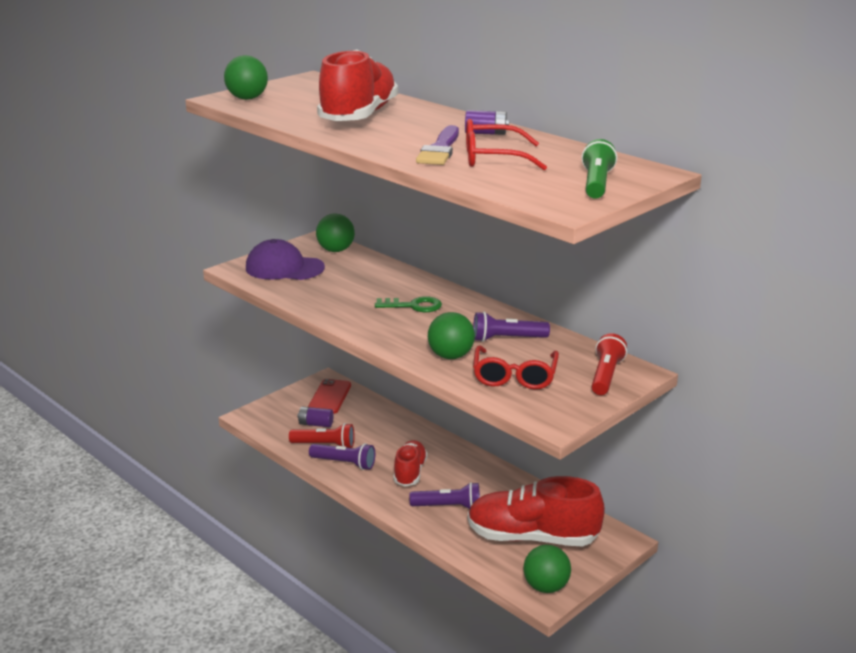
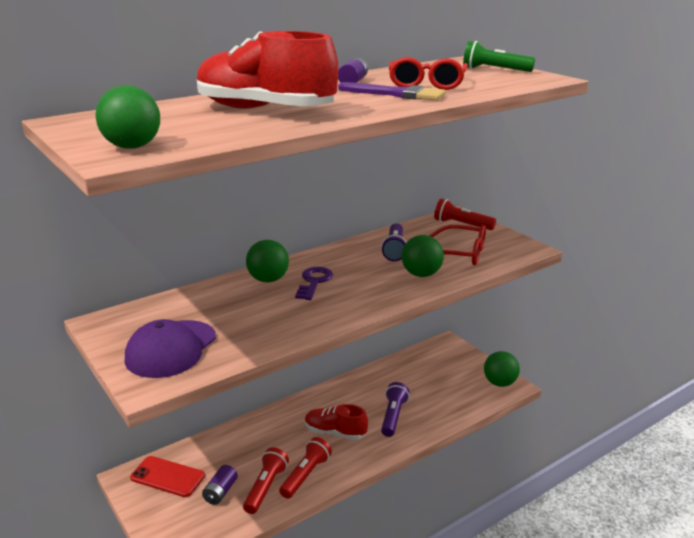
camera: 80 degrees left, 0 degrees up
(336, 250) = (144, 313): green ball -> green ball (268, 280)
(344, 463) = (306, 475): purple flashlight -> red flashlight
(414, 306) = (314, 282): green key -> purple key
(532, 537) = (441, 380): red shoe -> none

